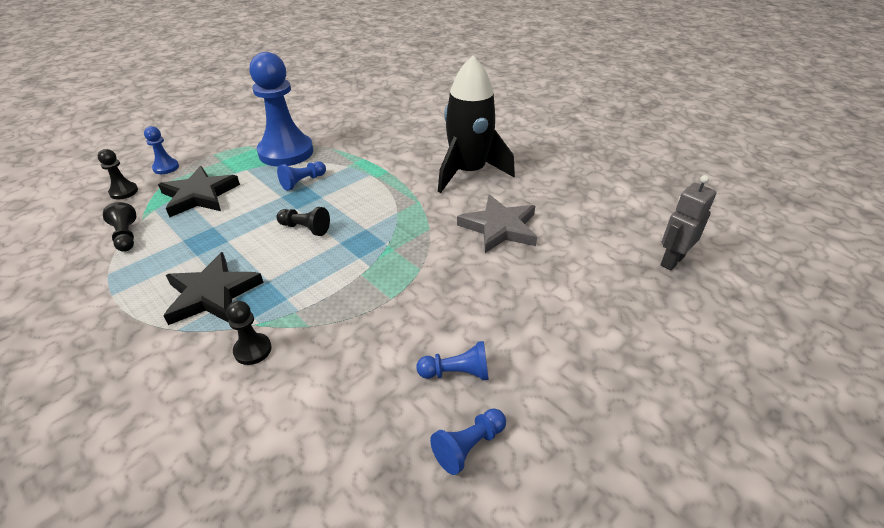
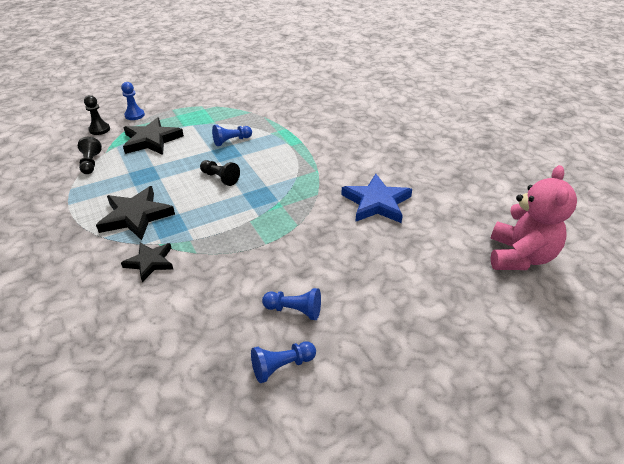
camera: 15 degrees right, 0 degrees up
(252, 350) = (150, 262): black pawn -> black star
(286, 152) = (227, 115): blue pawn -> none
(468, 172) = (369, 152): black rocket -> none
(499, 227) = (376, 203): grey star -> blue star
(671, 260) = (519, 256): grey robot -> pink teddy bear

